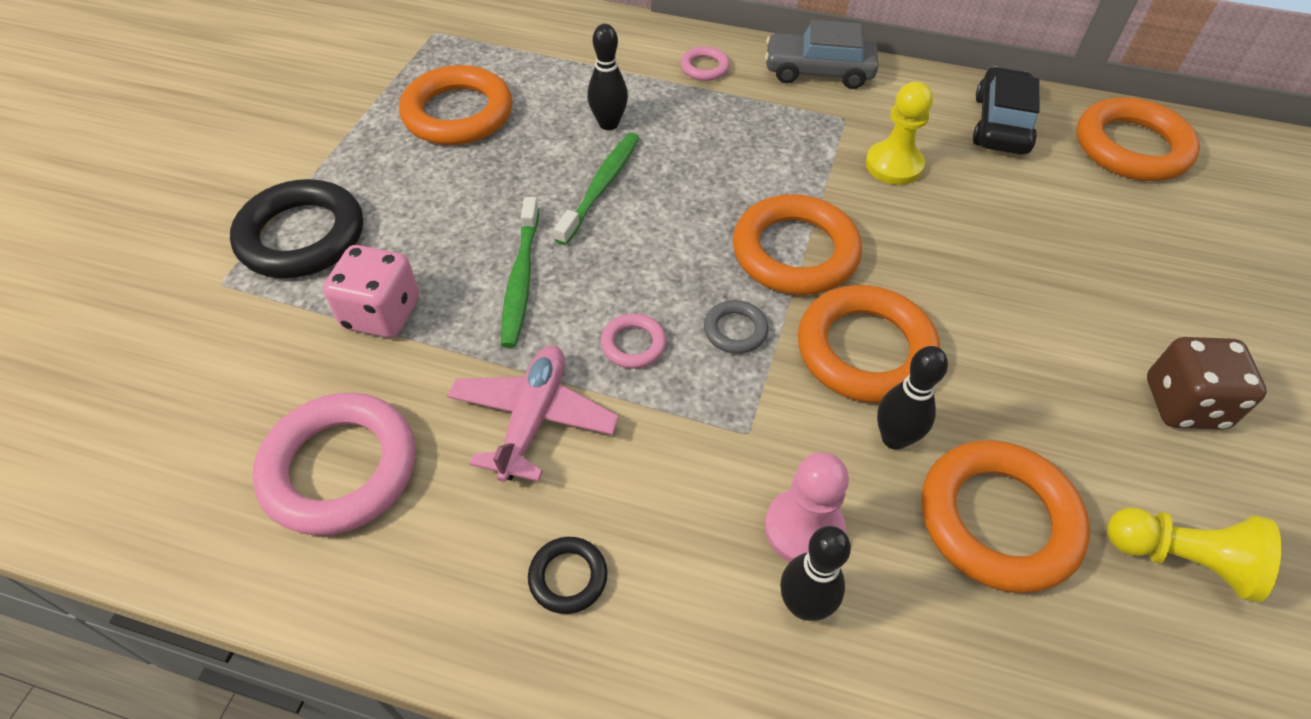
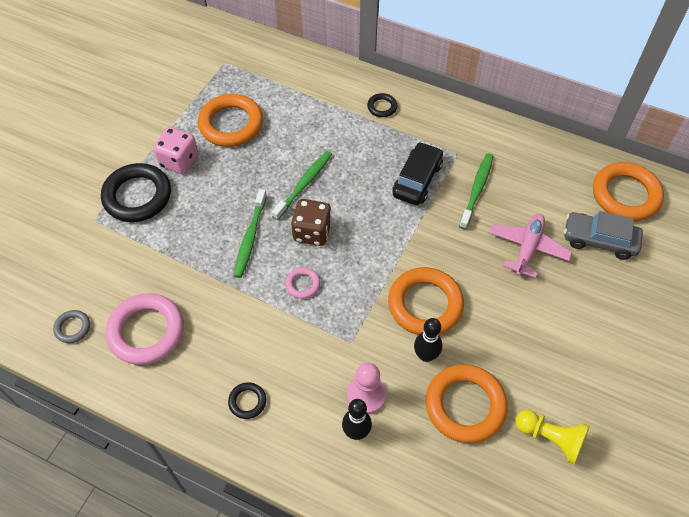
camera: 10 degrees right, 5 degrees up
(382, 313) = (175, 249): pink dice -> pink dice (179, 161)
(533, 419) = (244, 319): pink plane -> pink plane (527, 248)
(608, 124) = (316, 141): black bowling pin -> none
(704, 68) = (382, 107): pink ring -> black ring
(735, 330) = (358, 283): grey ring -> grey ring (73, 328)
(795, 252) = (403, 240): orange ring -> none
(818, 72) = (451, 118): grey car -> grey car (599, 240)
(893, 165) = (476, 190): yellow pawn -> green toothbrush
(1000, 124) = (551, 169): black car -> black car (417, 180)
(1184, 404) = (588, 359): brown dice -> brown dice (312, 232)

